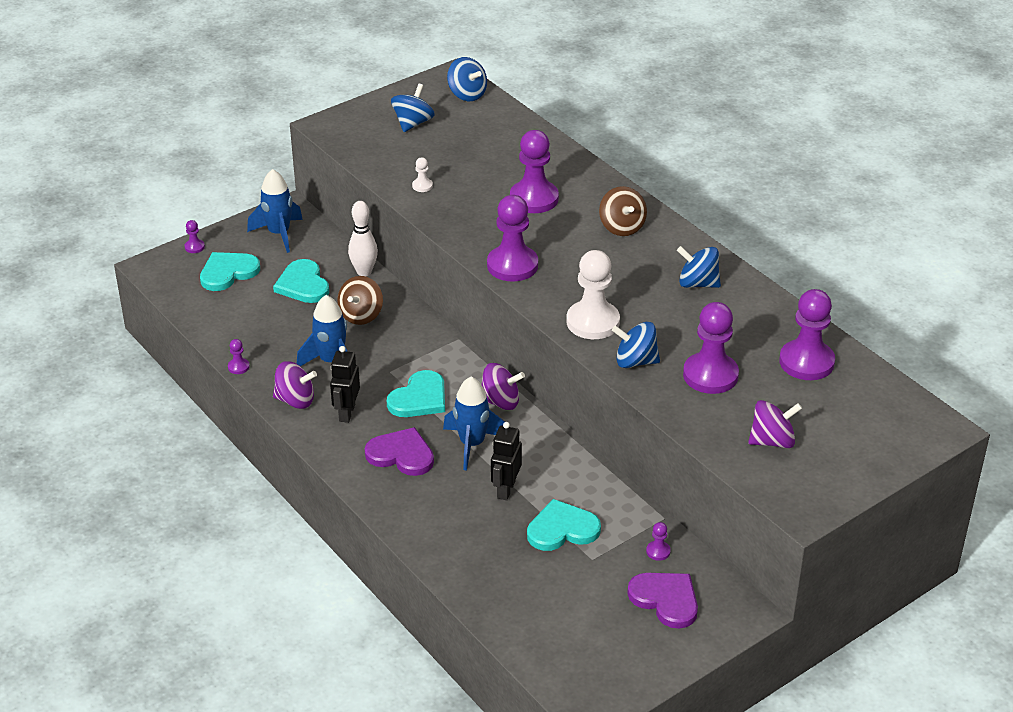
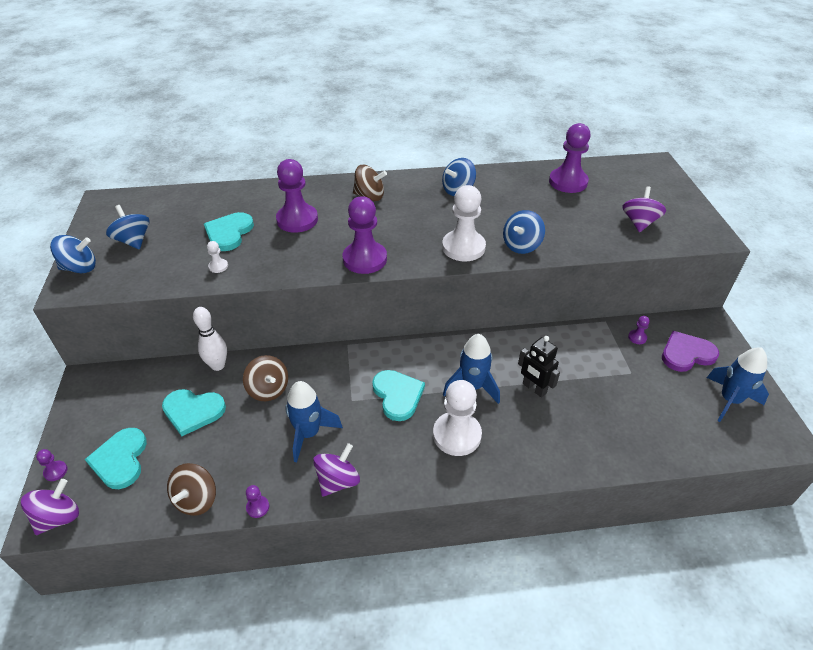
camera: 60 degrees left, 5 degrees up
(222, 331) = (196, 499): none -> brown spinning top
(279, 234) = (110, 400): blue rocket -> blue rocket (729, 400)
(346, 413) = (381, 450): black robot -> none
(401, 454) = (457, 435): purple heart -> white pawn
(467, 94) = (136, 202): blue spinning top -> blue spinning top (80, 268)
(500, 402) = (435, 351): purple spinning top -> purple spinning top (58, 517)
(562, 529) = (593, 375): turquoise heart -> turquoise heart (229, 233)
(710, 375) = (557, 221): purple pawn -> none

